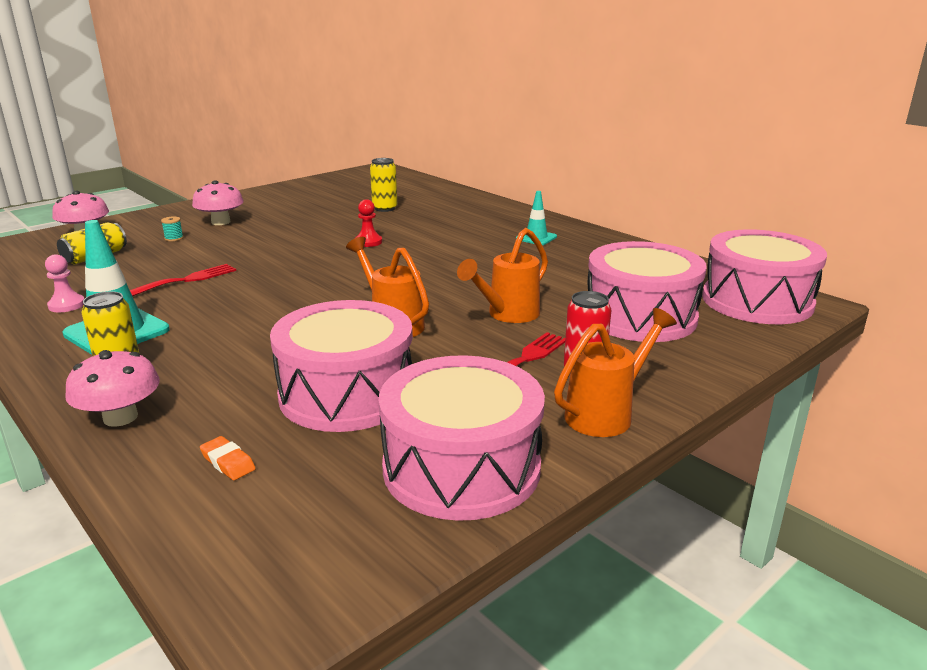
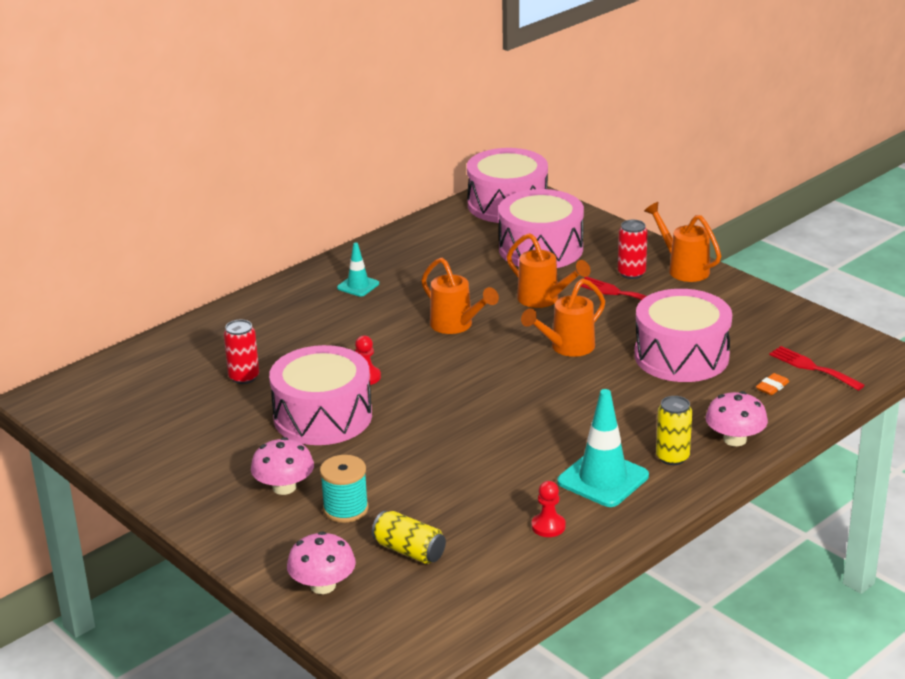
camera: 90 degrees left, 5 degrees up
(67, 305) = (548, 526): pink pawn -> red pawn
(174, 238) = (345, 509): turquoise spool -> turquoise spool, size x2.05
(187, 280) = (478, 469): red fork -> red fork (812, 367)
(385, 208) = (244, 377): yellow can -> red can
(452, 274) = (456, 326): none -> orange watering can
(461, 467) = (753, 312): pink drum -> pink drum (323, 416)

